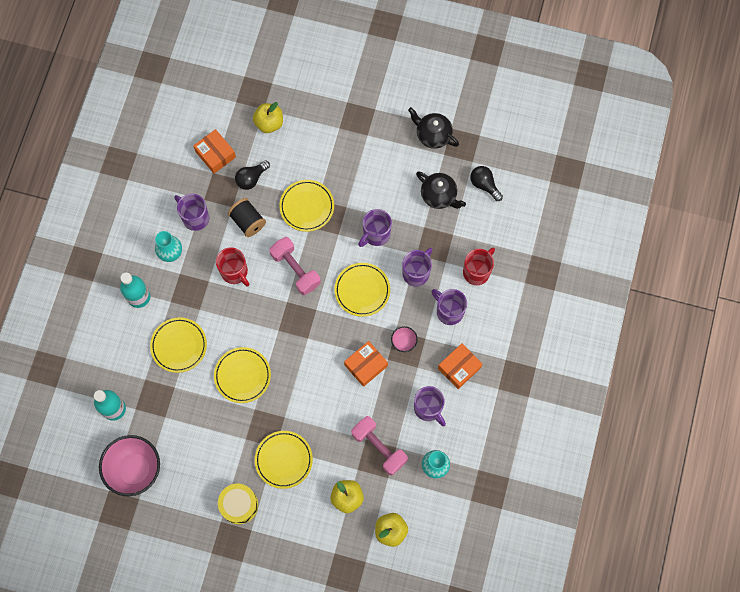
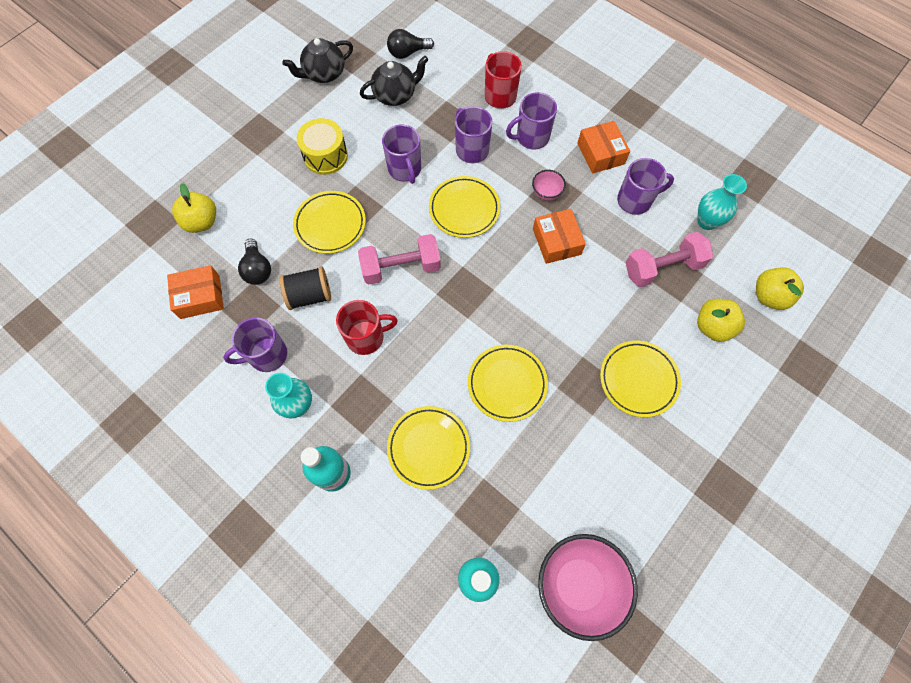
camera: 65 degrees left, 5 degrees down
(239, 505) = (679, 459): yellow drum -> yellow drum (325, 156)

